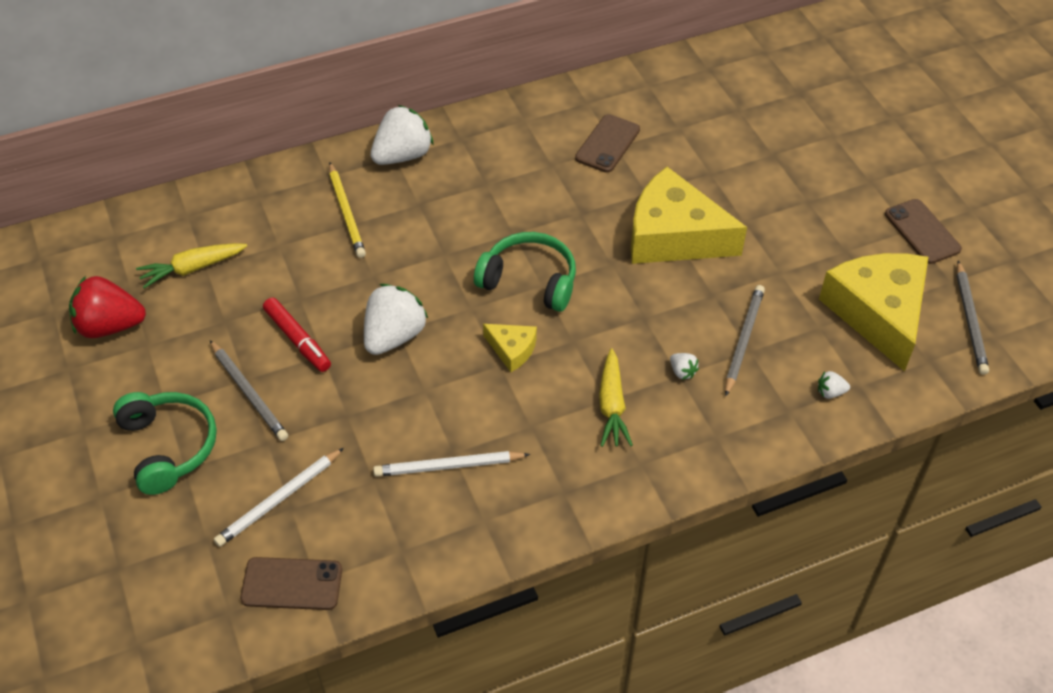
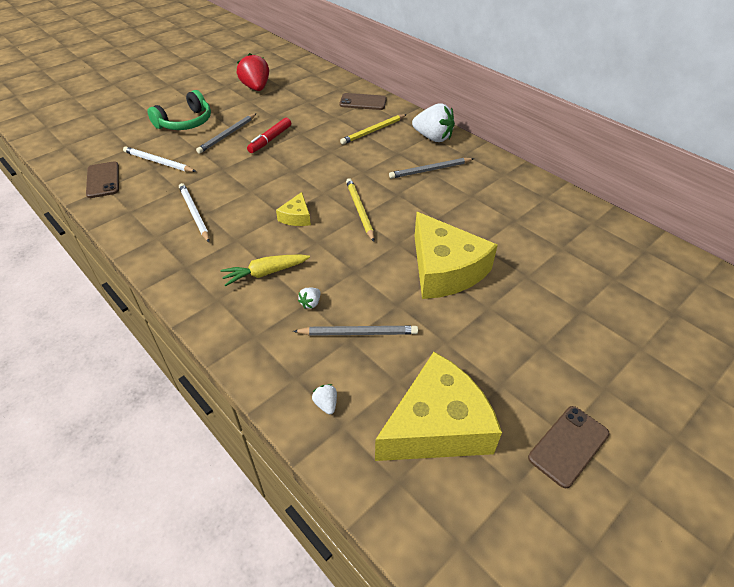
camera: 70 degrees right, 5 degrees down
(193, 268) = (304, 98): yellow carrot -> none
(394, 336) = (287, 170): white strawberry -> none
(529, 281) = (359, 210): green headphones -> yellow pencil
(607, 144) = (513, 216): brown phone -> brown phone (363, 102)
(673, 236) = (445, 269): yellow cheese -> yellow cheese turned 150 degrees clockwise
(970, 320) = (471, 514): grey pencil -> grey pencil (430, 170)

